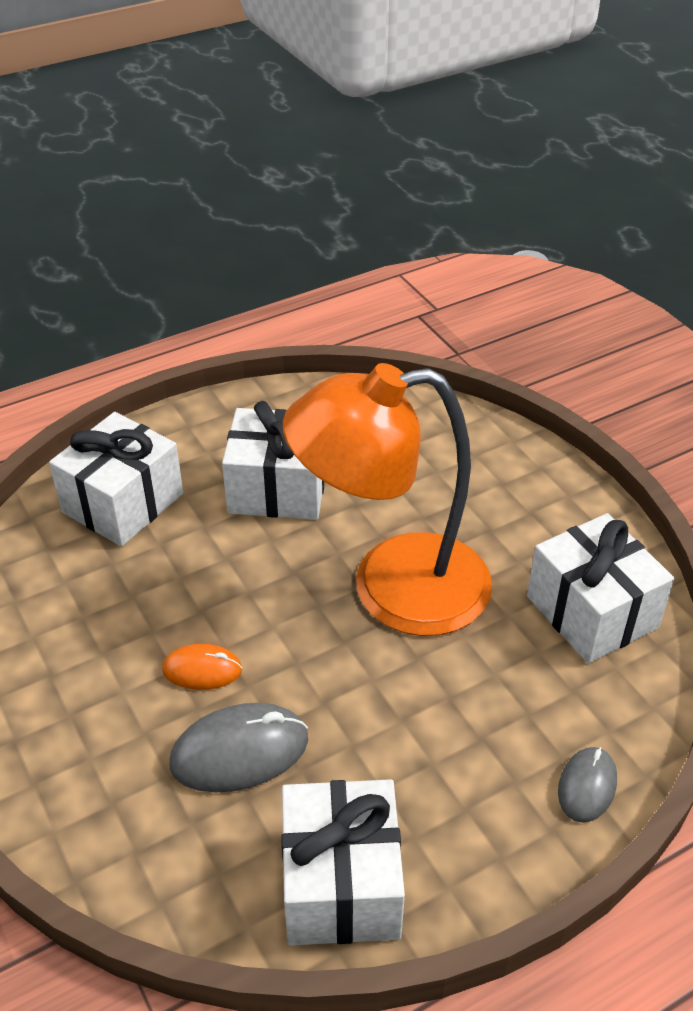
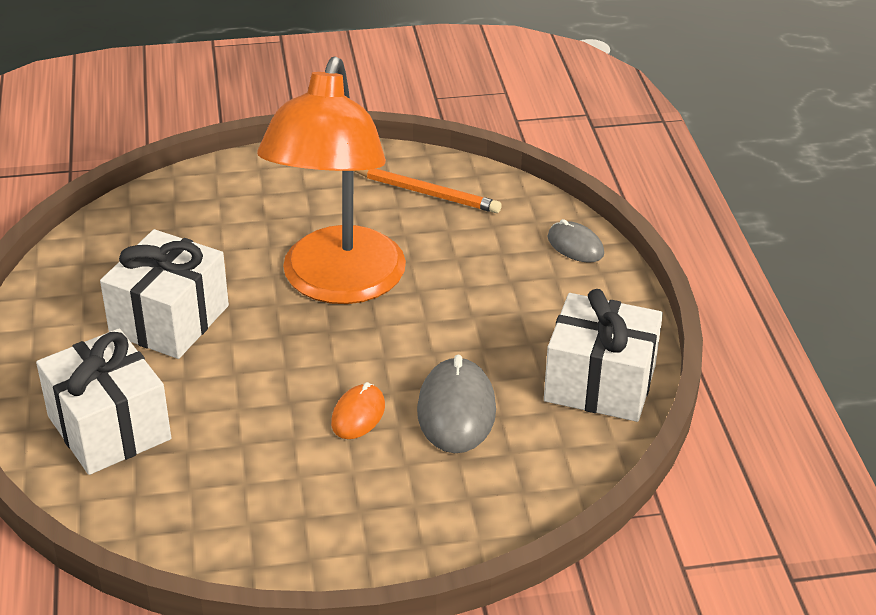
camera: 70 degrees left, 5 degrees down
(591, 612) = (426, 193): white gift -> orange pencil

